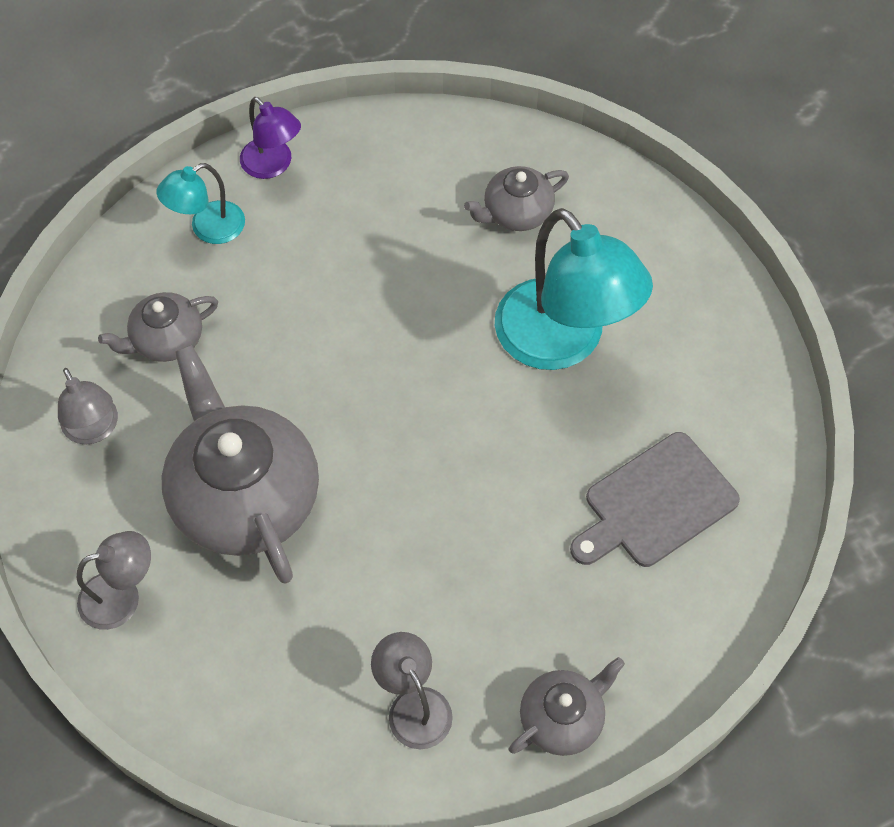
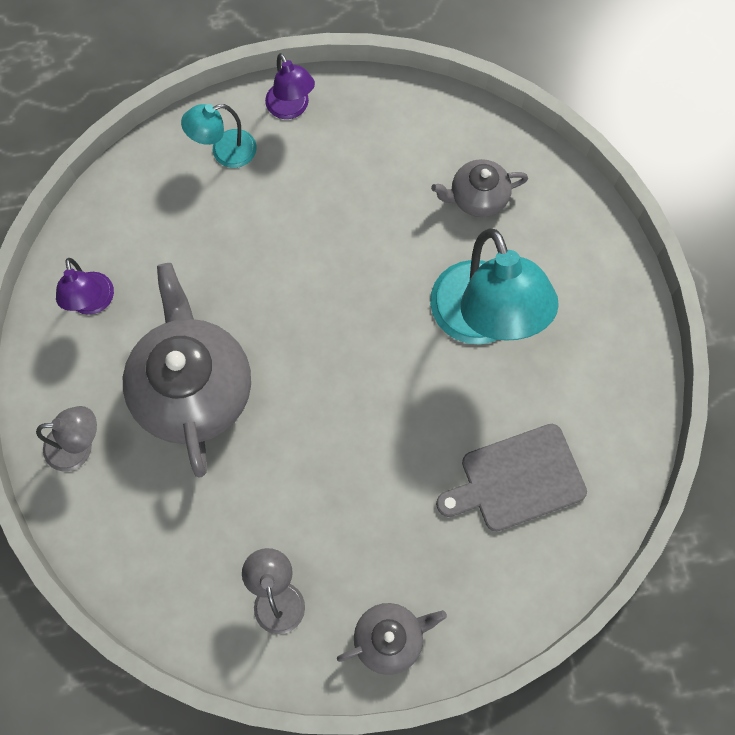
camera: 15 degrees right, 10 degrees up
(94, 430) = (92, 303): grey lamp -> purple lamp
(166, 340) = (167, 240): grey teapot -> none

